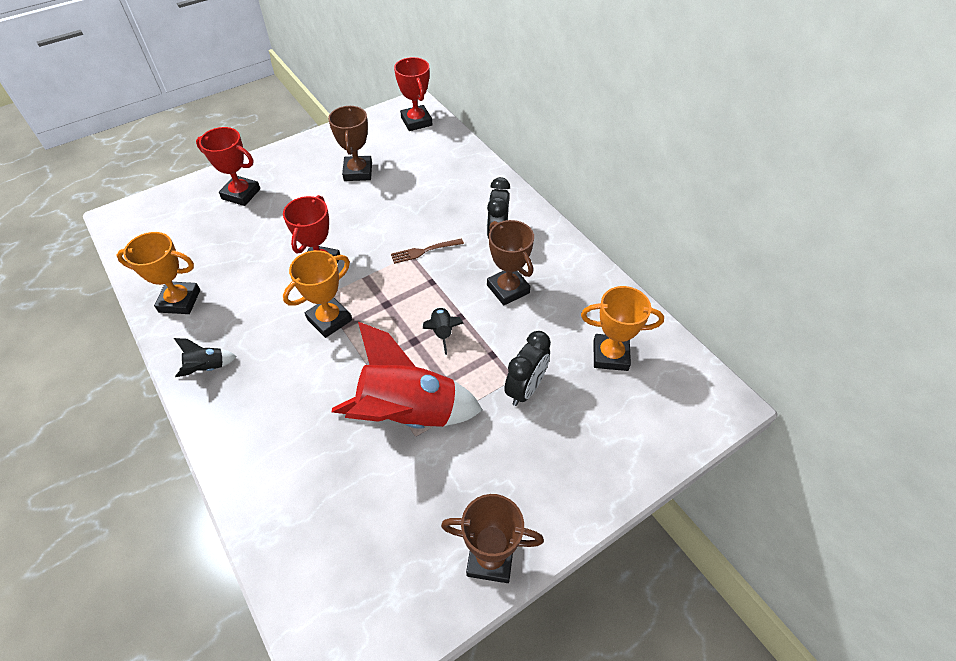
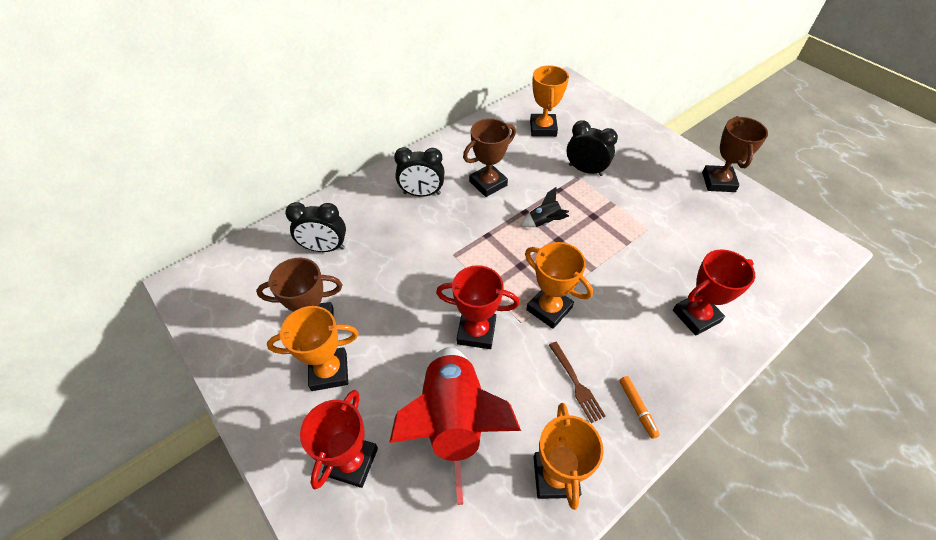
camera: 95 degrees left, 0 degrees up
(207, 368) = (637, 408): black rocket -> orange marker
(314, 180) = (329, 371): none -> orange trophy
(408, 413) = (630, 235): red rocket -> red rocket (454, 421)
(416, 121) = (222, 277): red trophy -> red trophy (696, 316)
(424, 251) = (447, 245): brown fork -> brown fork (576, 384)
(435, 172) = (324, 248): none -> black clock

